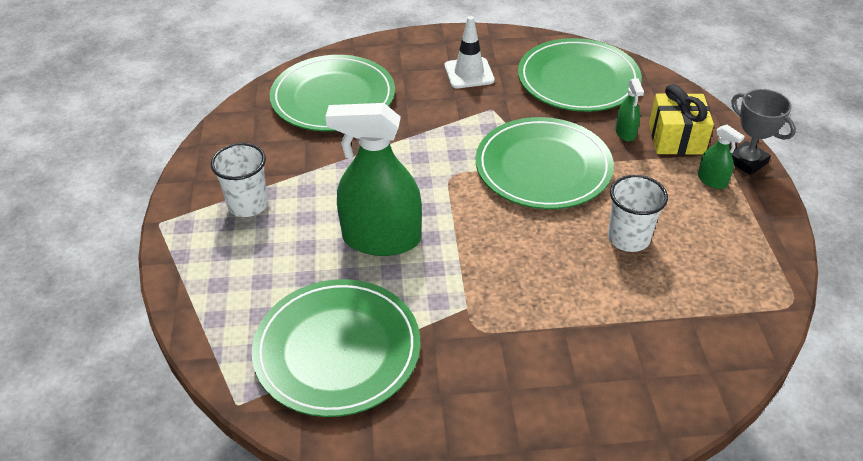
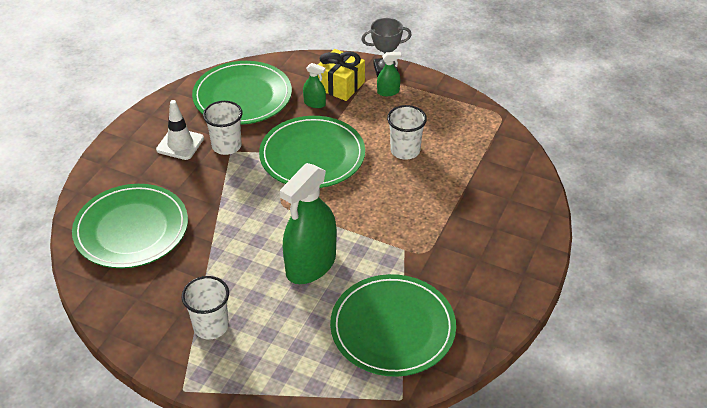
camera: 60 degrees left, 0 degrees up
(496, 102) = (226, 146): none -> white cup

